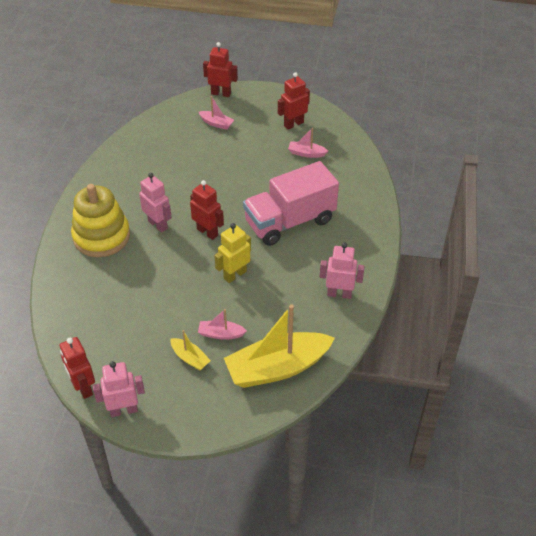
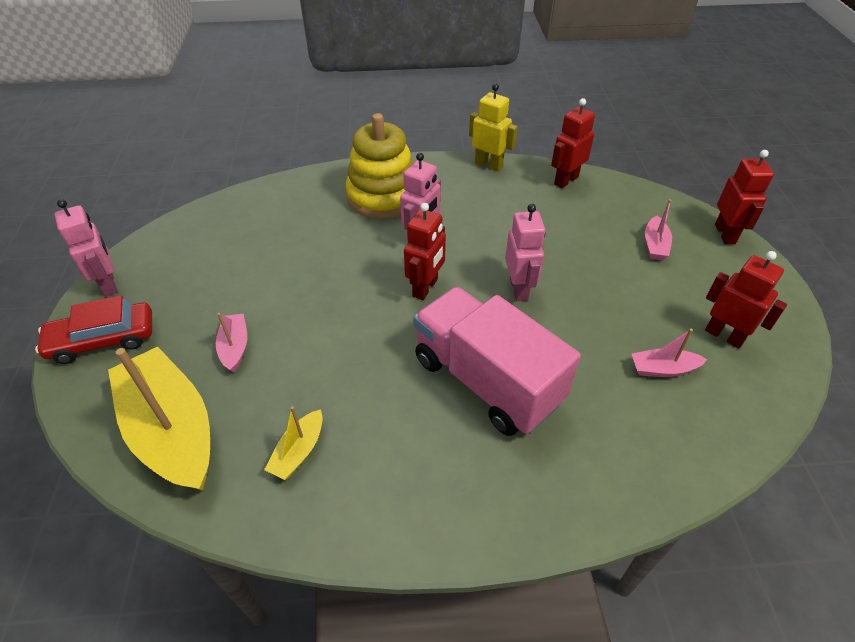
camera: 75 degrees right, 0 degrees up
(83, 387) = (145, 243): red robot -> red robot (565, 180)
(184, 410) = (103, 340): none -> red car
(190, 358) = (190, 325): yellow boat -> yellow boat (298, 451)
(235, 275) = (351, 337): yellow robot -> yellow robot (488, 165)
(306, 153) = (663, 369): pink boat -> pink boat turned 90 degrees counterclockwise
(339, 294) = (340, 489): pink robot -> pink robot (519, 289)

